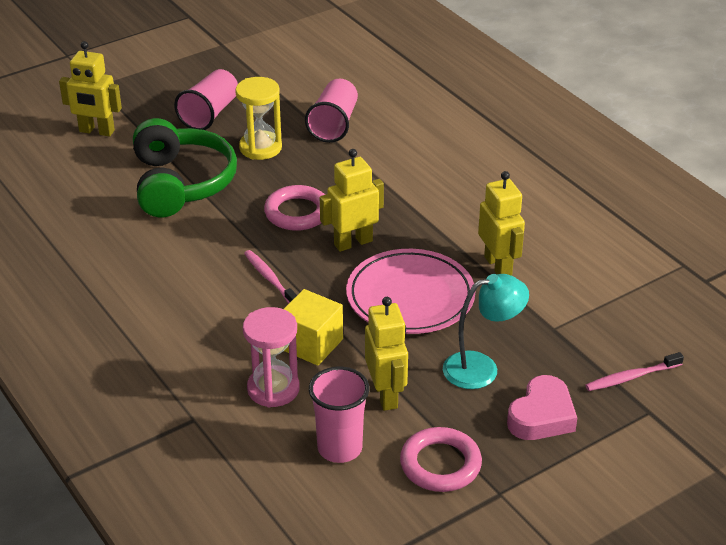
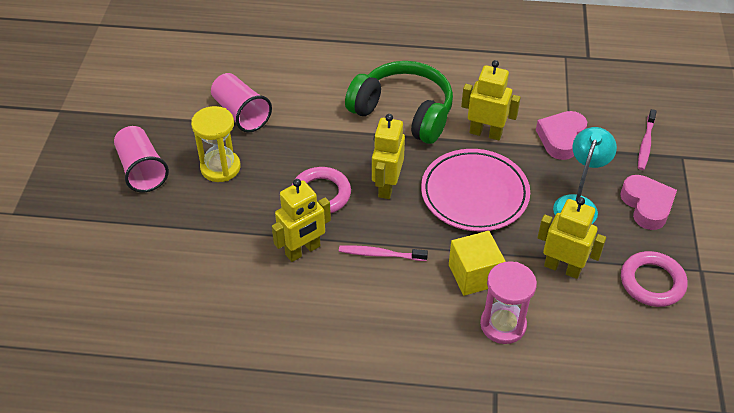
camera: 50 degrees left, 10 degrees up
(96, 131) = (77, 249): yellow robot -> yellow robot (303, 250)
(181, 184) = (210, 238): green headphones -> green headphones (403, 112)
(339, 448) = (595, 325): pink cup -> none
(558, 316) = (561, 138): none -> pink heart

